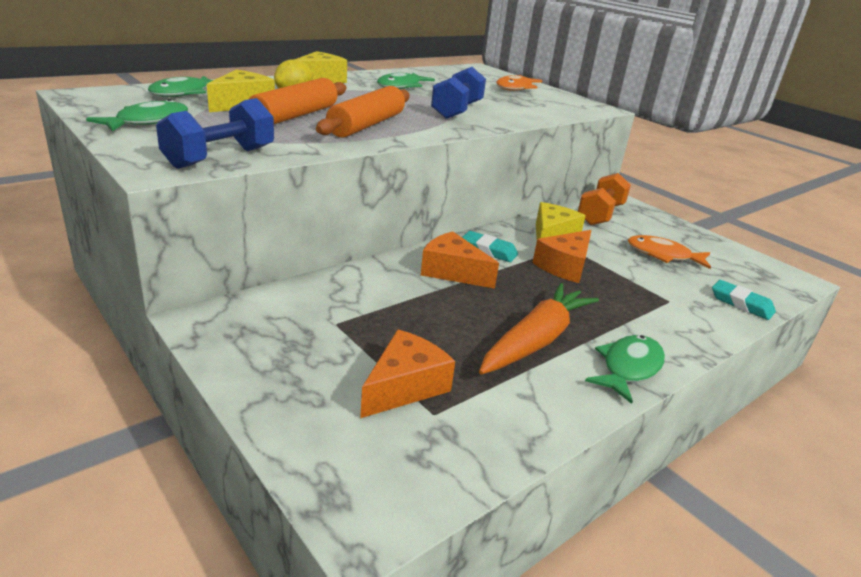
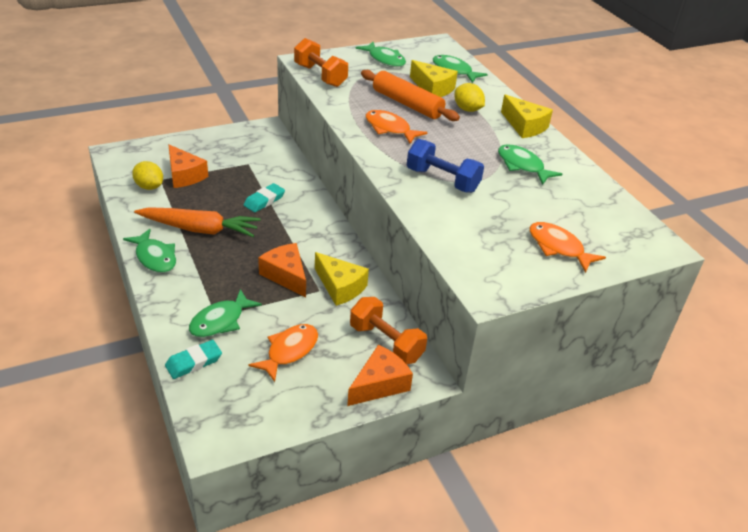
camera: 105 degrees right, 10 degrees up
(220, 158) = (320, 76): blue dumbbell -> orange dumbbell
(367, 125) = (390, 129): orange rolling pin -> orange fish
(452, 272) = (293, 217): orange cheese -> orange cheese (379, 384)
(465, 422) = (149, 187): none -> yellow lemon
(488, 250) = (321, 242): turquoise eraser -> turquoise eraser (264, 200)
(536, 340) = (200, 229): orange carrot -> orange carrot turned 45 degrees counterclockwise
(673, 297) = (220, 321): none -> green fish

